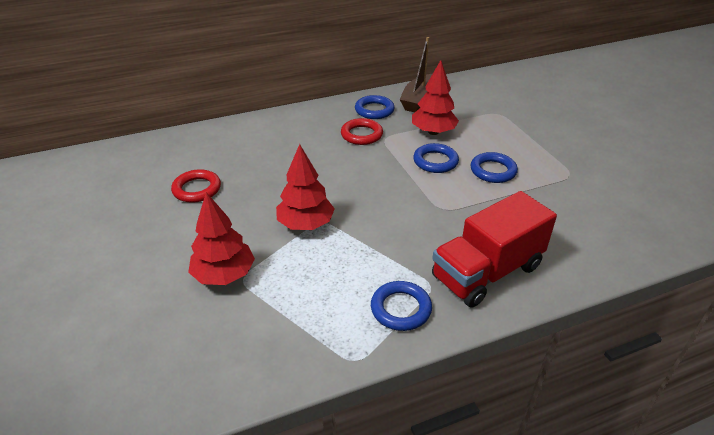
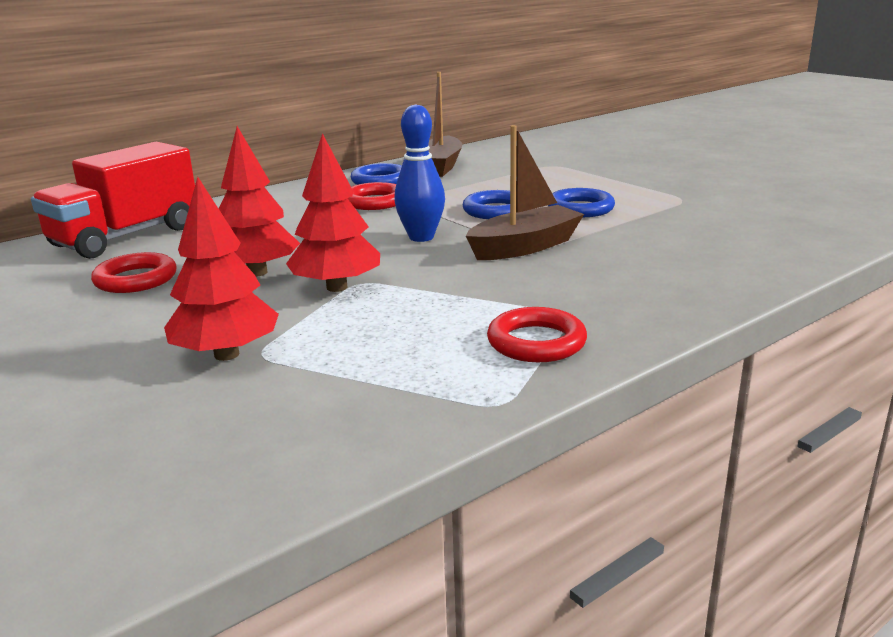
camera: 15 degrees left, 15 degrees down
(375, 182) = (421, 237): none -> blue bowling pin
(400, 309) = (536, 342): blue ring -> red ring
(433, 132) = (476, 188): red tree -> red tree (257, 273)
(436, 207) = (525, 247): none -> brown boat
(487, 272) = (636, 290): red truck -> red truck (126, 237)

